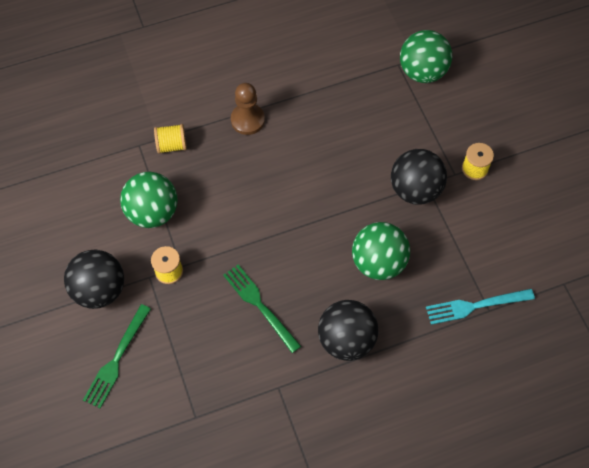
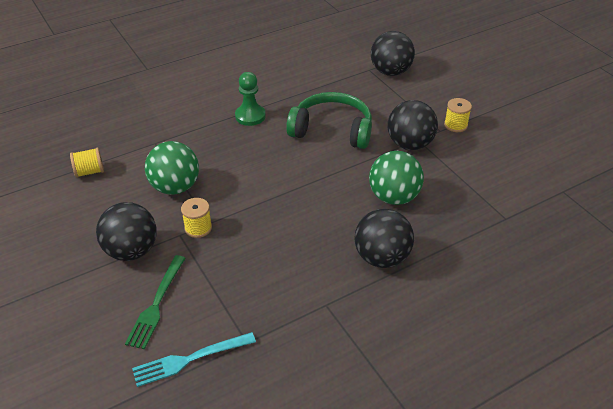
camera: 10 degrees left, 20 degrees down
(172, 145) = (185, 140): yellow spool -> yellow spool (89, 172)
(247, 120) = (250, 116): brown pawn -> green pawn
(259, 305) = (291, 242): green fork -> none
(334, 155) = (332, 130): none -> green headphones
(422, 72) = (390, 72): green ball -> black ball
(475, 306) = (492, 217): turquoise fork -> turquoise fork (189, 360)

